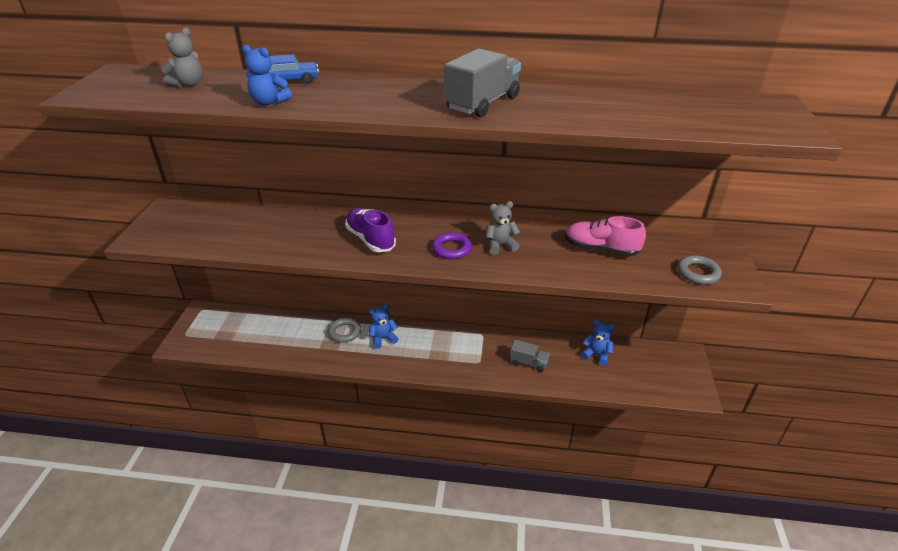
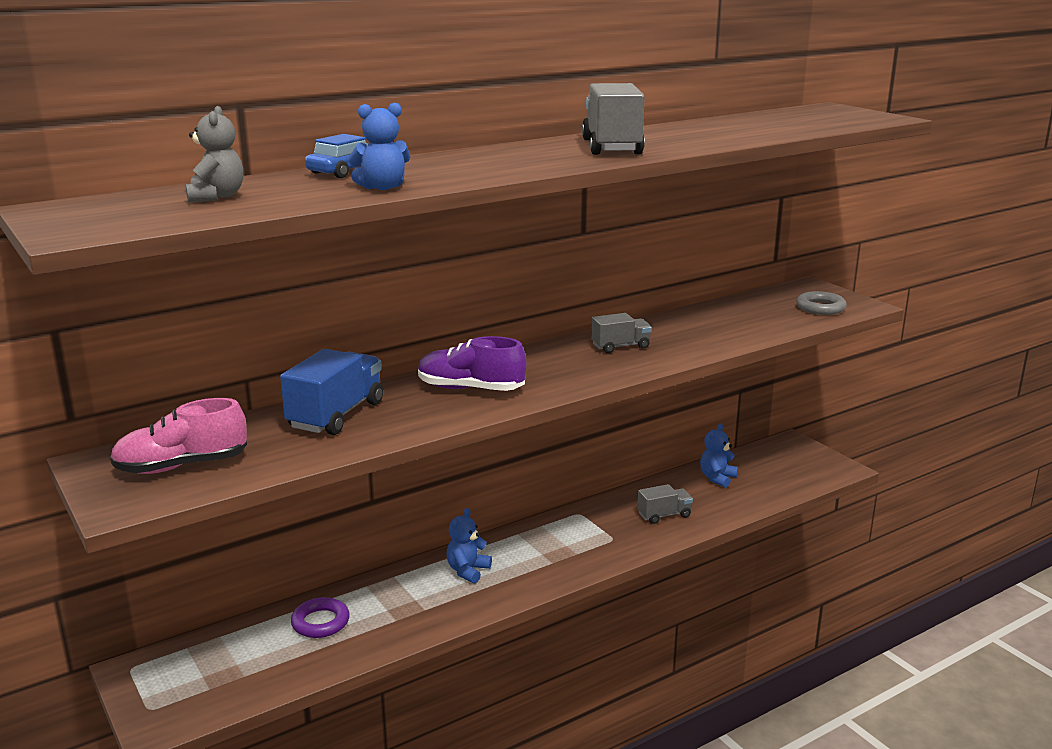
camera: 40 degrees left, 15 degrees down
(286, 227) = (336, 415): none -> blue truck
(344, 332) = (406, 588): grey ring -> none
(451, 249) = (577, 365): purple ring -> purple ring (320, 622)
(500, 245) = (620, 346): grey teddy bear -> grey truck
(596, 355) = (717, 478): blue teddy bear -> blue teddy bear turned 45 degrees counterclockwise
(601, 249) = (716, 318): pink shoe -> pink shoe (182, 466)

